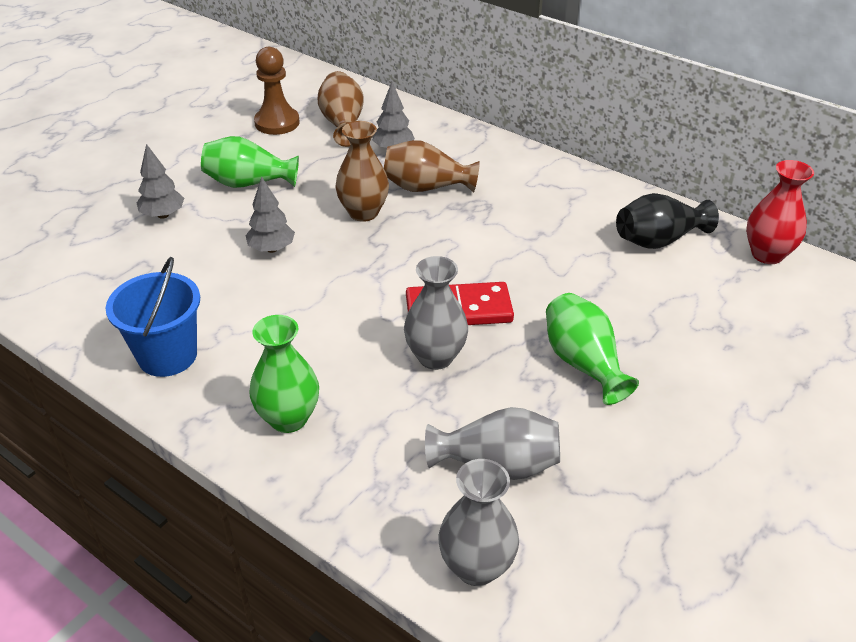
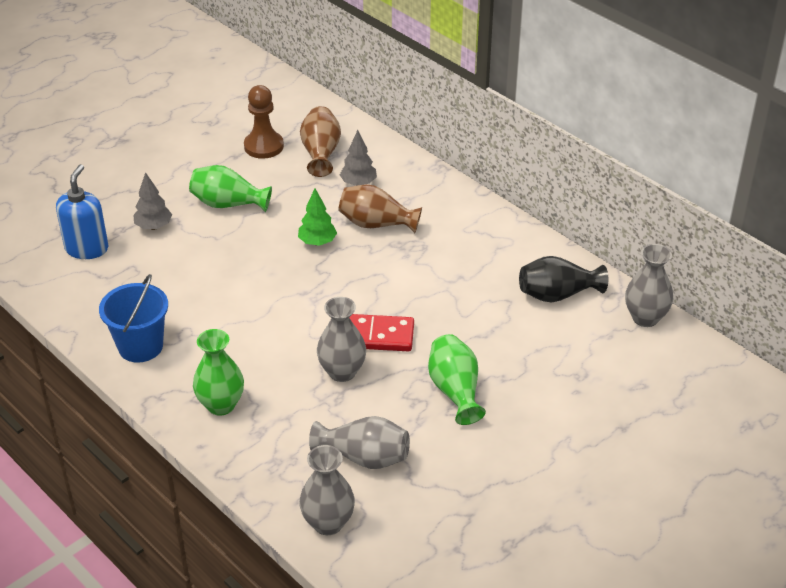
camera: 10 degrees right, 0 degrees up
(82, 247) = (87, 248): none -> blue soap dispenser
(272, 249) = (235, 266): grey tree -> none
(363, 213) = (317, 242): brown vase -> green tree
(767, 254) = (645, 318): red vase -> grey vase

